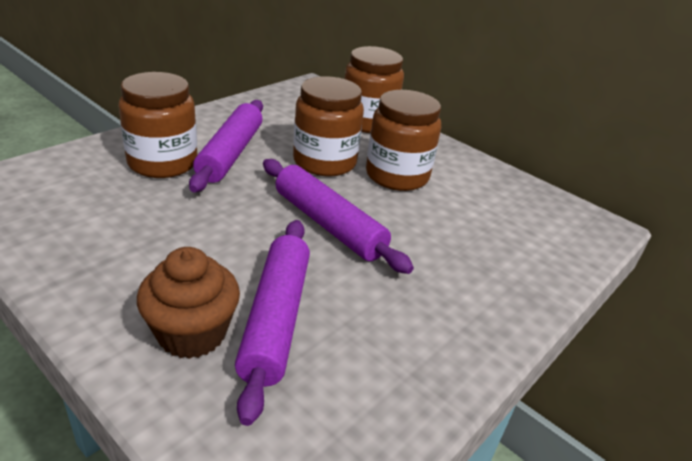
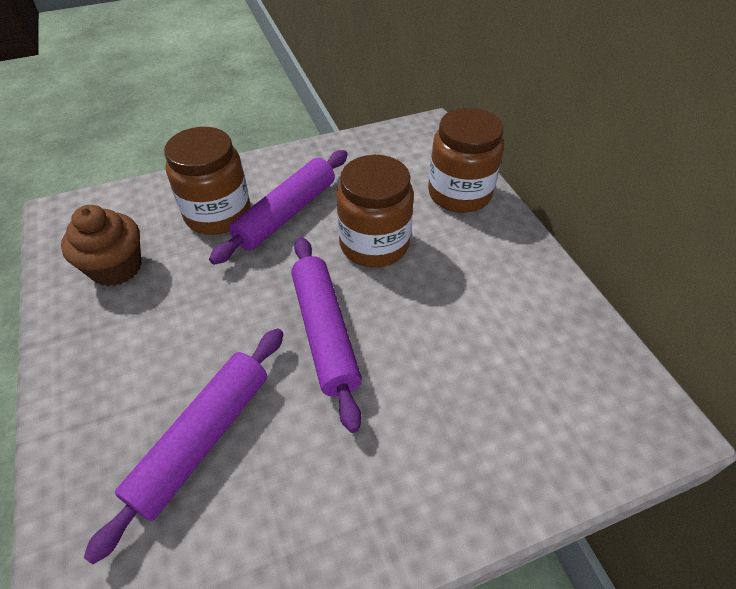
camera: 30 degrees right, 15 degrees up
(192, 333) = (125, 431): brown cupcake -> brown cupcake (116, 267)
(397, 175) = (443, 281): brown jar -> none

